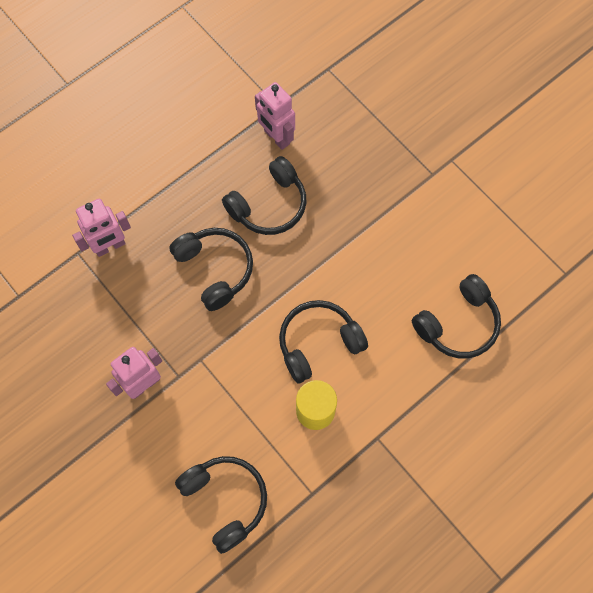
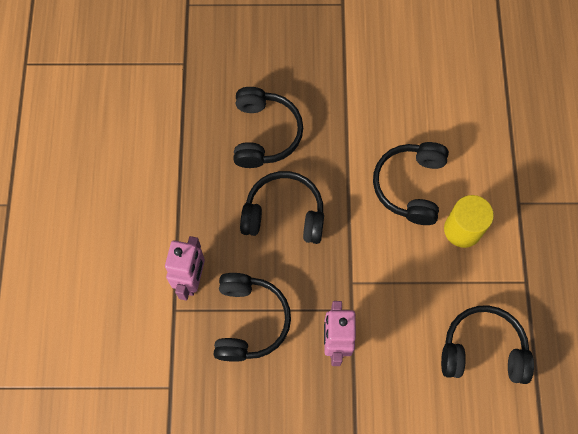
camera: 50 degrees left, 0 degrees up
(276, 137) = (212, 85): pink robot -> none
(458, 324) = (475, 80): black headphones -> black headphones (249, 321)

